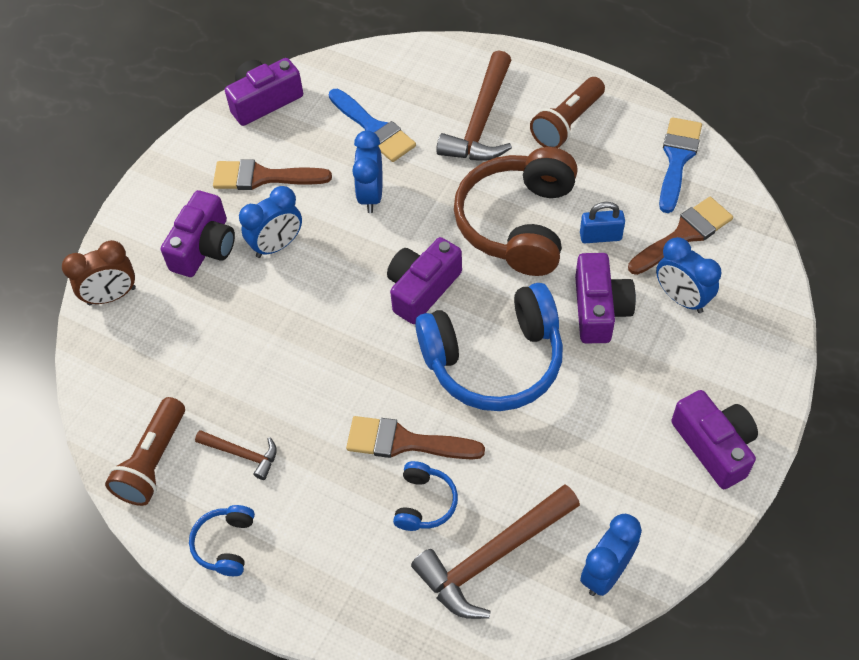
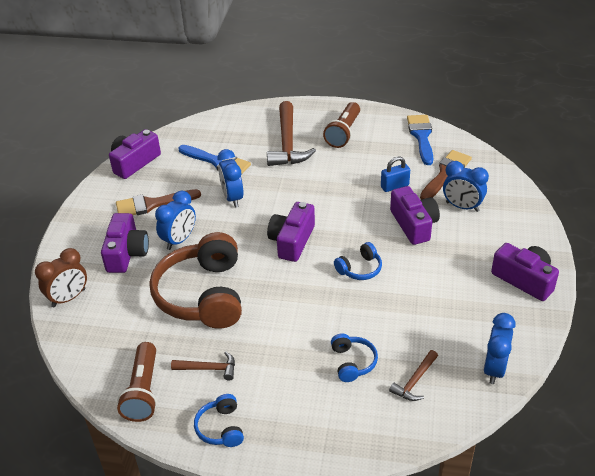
camera: 20 degrees left, 15 degrees down
(405, 442) = (322, 330): brown brush -> none
(492, 556) = (415, 381): brown hammer -> brown hammer, size x0.51
(494, 360) = (360, 269): blue headphones -> blue headphones, size x0.45
(518, 223) = (338, 191): brown headphones -> brown headphones (202, 295)

